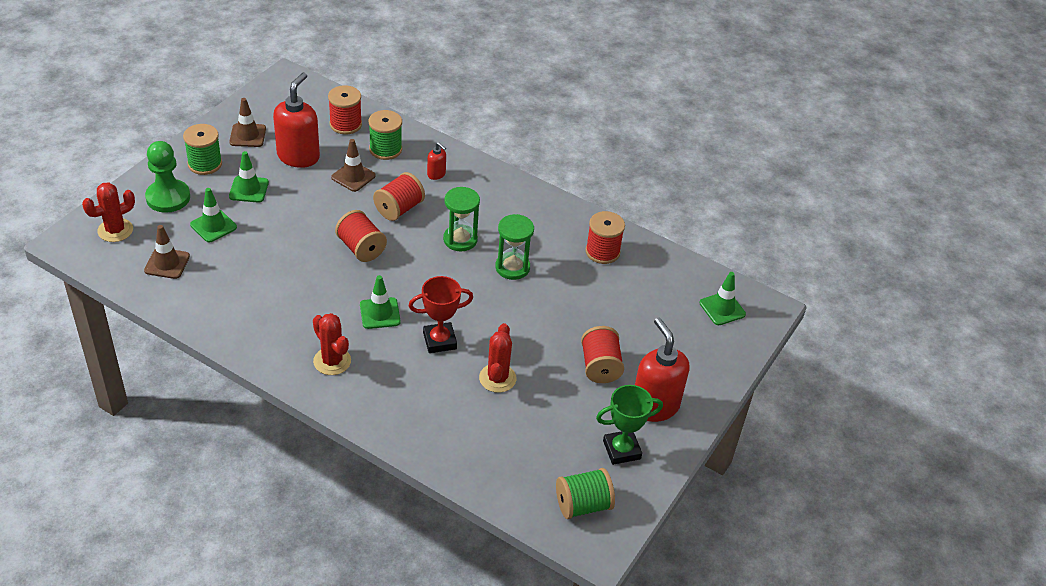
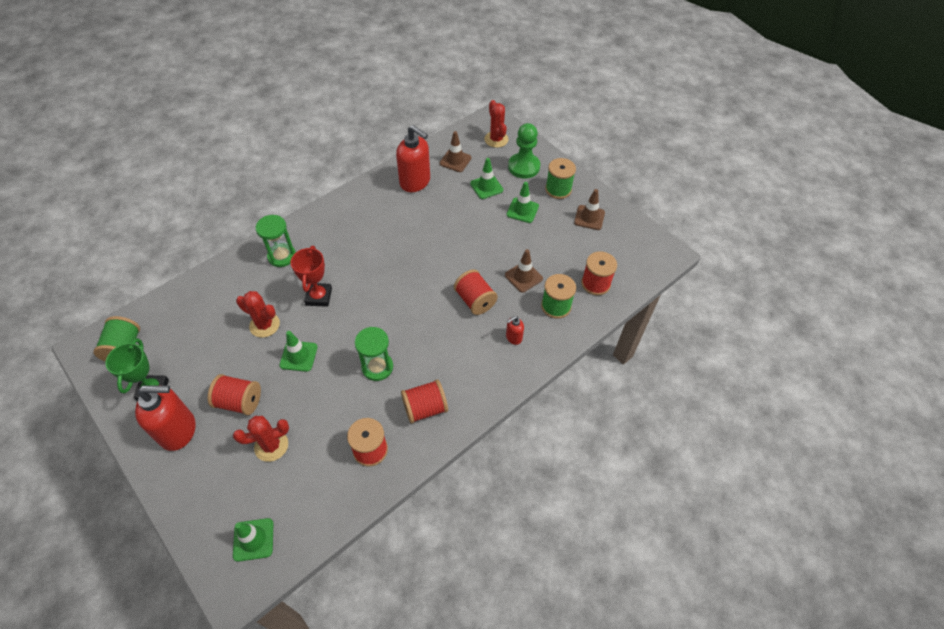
camera: 110 degrees right, 10 degrees up
(298, 156) = (557, 245): red soap dispenser -> red soap dispenser (415, 182)
(332, 361) = (328, 231): red cactus -> red cactus (271, 446)
(361, 248) = (435, 267): red spool -> red spool (425, 408)
(380, 313) = (362, 266): green traffic cone -> green traffic cone (298, 356)
(460, 239) = (424, 336): green hourglass -> green hourglass (282, 256)

